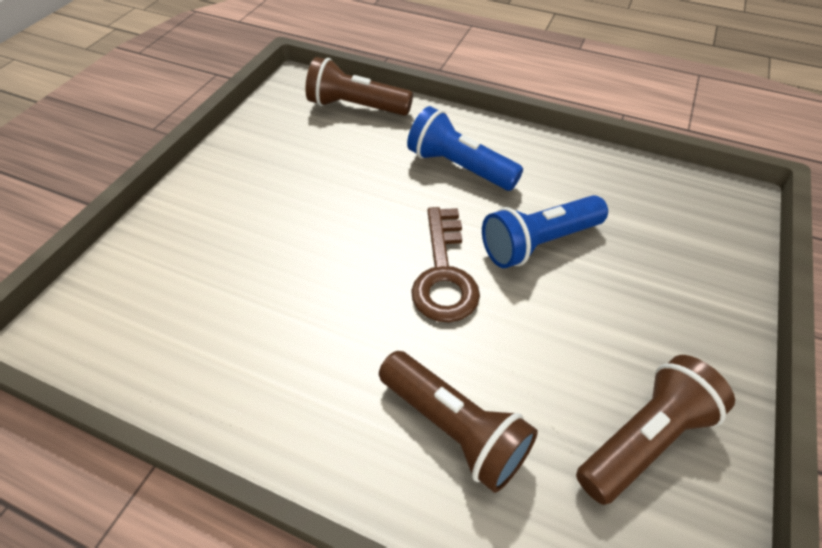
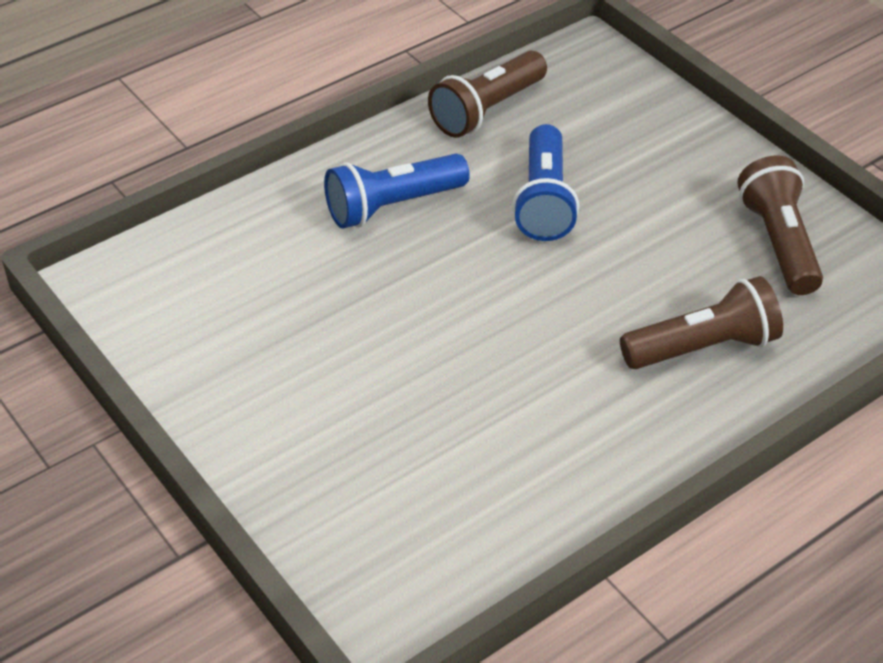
camera: 60 degrees left, 5 degrees down
(356, 107) = (208, 245): brown flashlight -> brown flashlight (487, 110)
(443, 273) = (533, 282): brown key -> none

